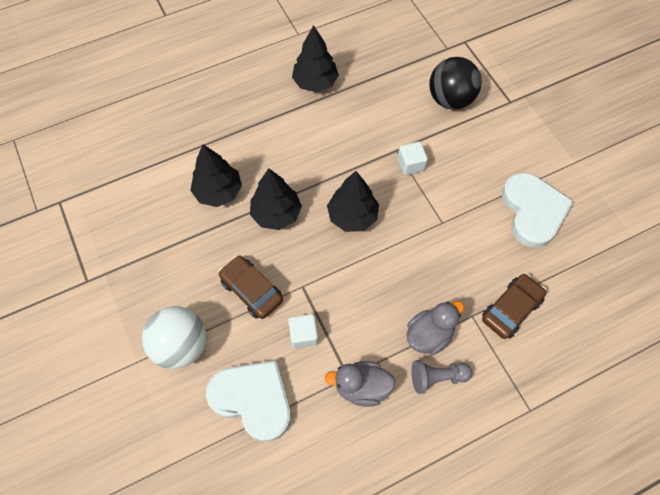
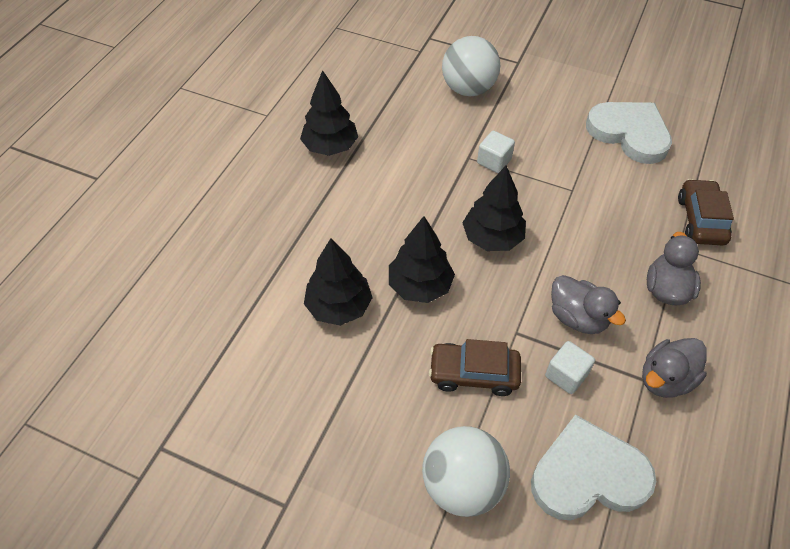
camera: 40 degrees left, 10 degrees down
(350, 307) = (577, 317): none -> grey duck
(437, 377) = (712, 319): grey pawn -> none
(450, 99) = (468, 89): black ball -> white ball

